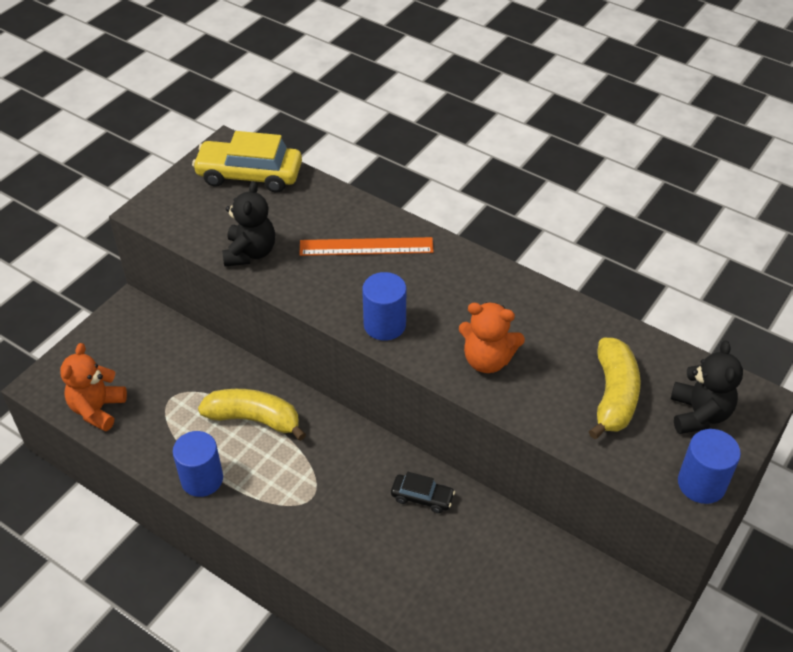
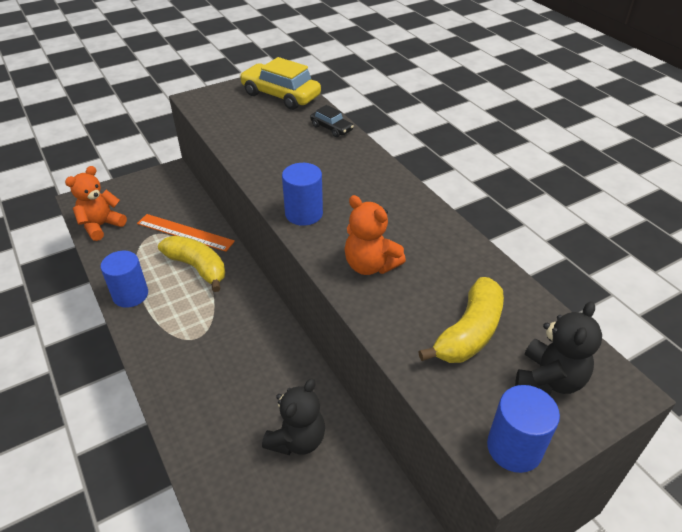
camera: 25 degrees right, 5 degrees down
(250, 253) = (242, 140): black teddy bear -> black teddy bear (297, 439)
(366, 246) = (330, 159): orange ruler -> orange ruler (185, 232)
(422, 497) = (281, 371): black car -> black car (331, 128)

